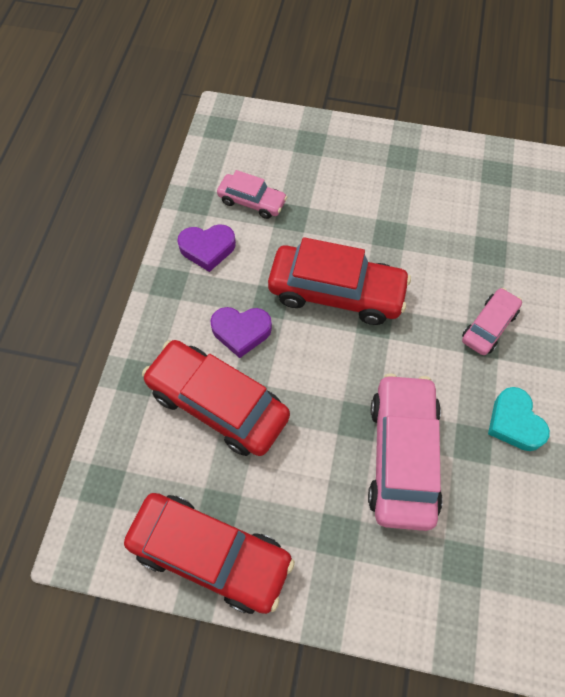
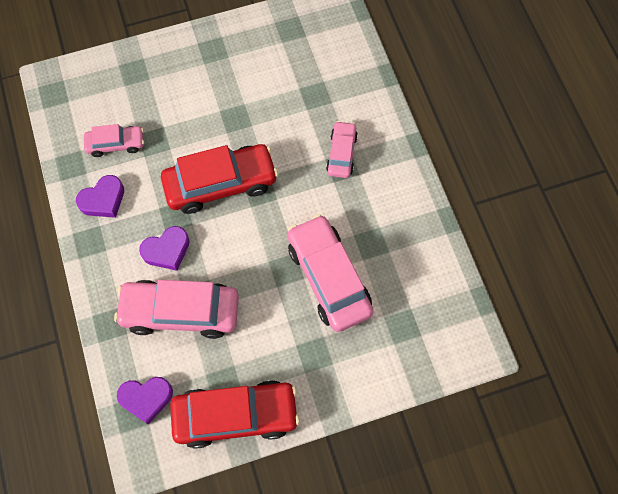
camera: 30 degrees left, 5 degrees up
(127, 477) = (146, 398): none -> purple heart
(218, 404) = (180, 312): red car -> pink car
(514, 422) = (391, 214): turquoise heart -> none

